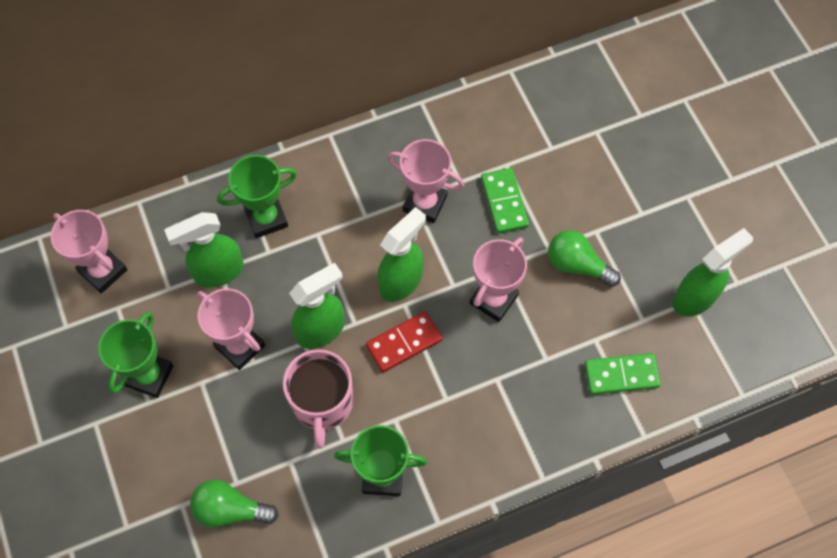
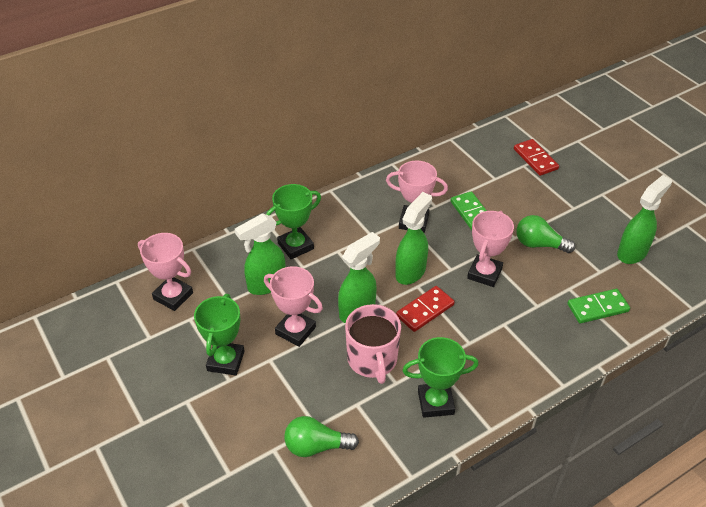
camera: 10 degrees left, 20 degrees down
(615, 123) = (535, 159): none -> red domino

